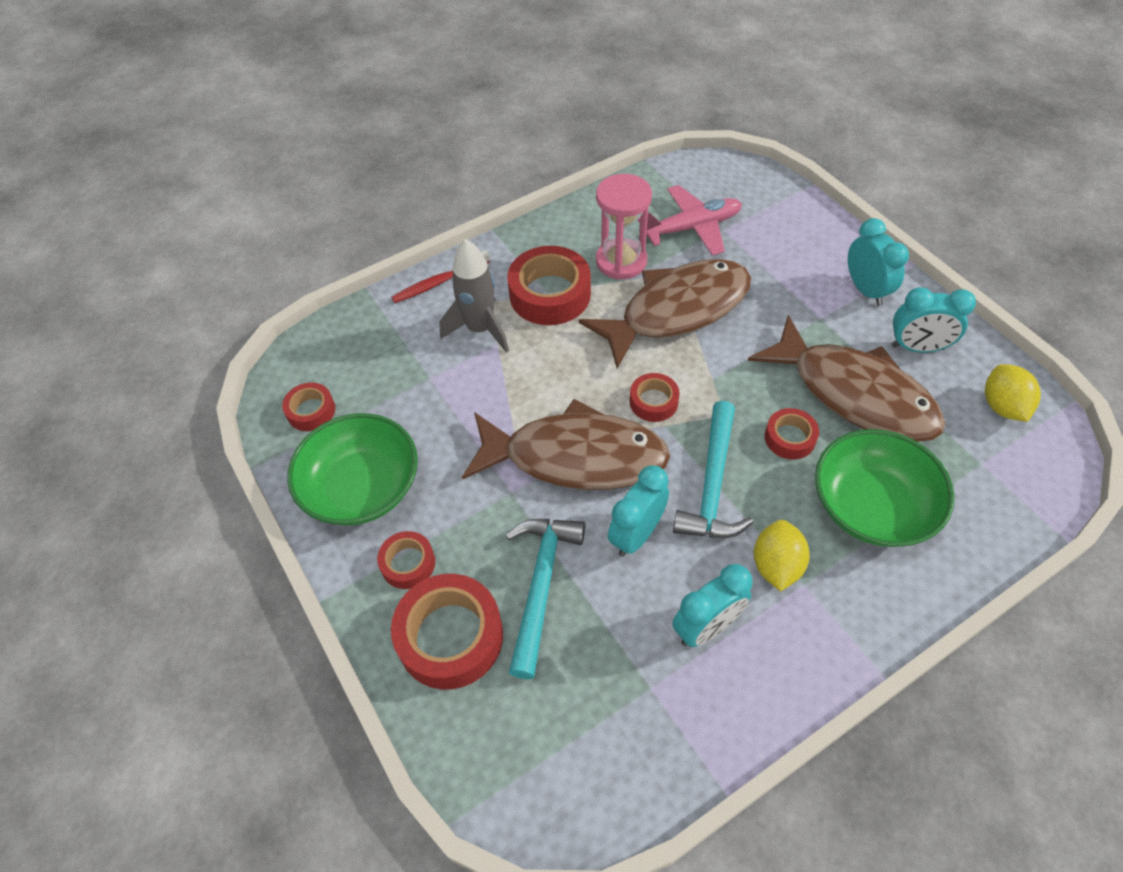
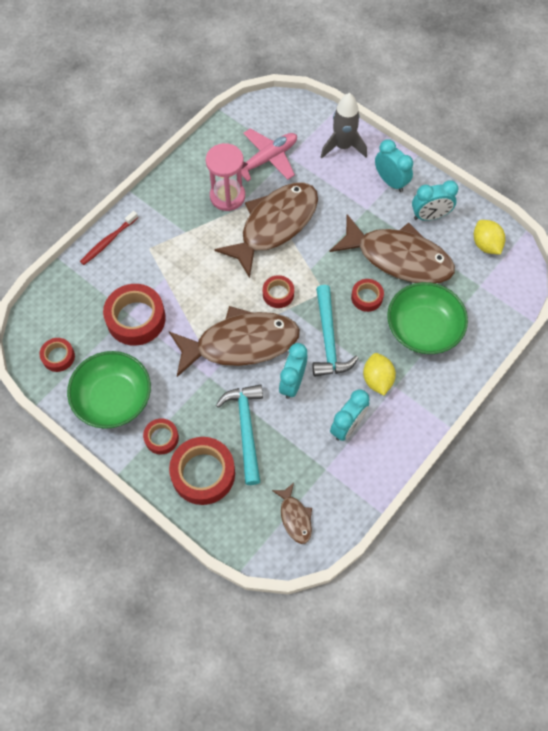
camera: 20 degrees left, 10 degrees up
(480, 329) = (149, 270): grey rocket -> grey rocket (343, 146)
(550, 294) = (187, 233): red tape -> red tape (136, 318)
(574, 756) = (295, 517): none -> brown fish

